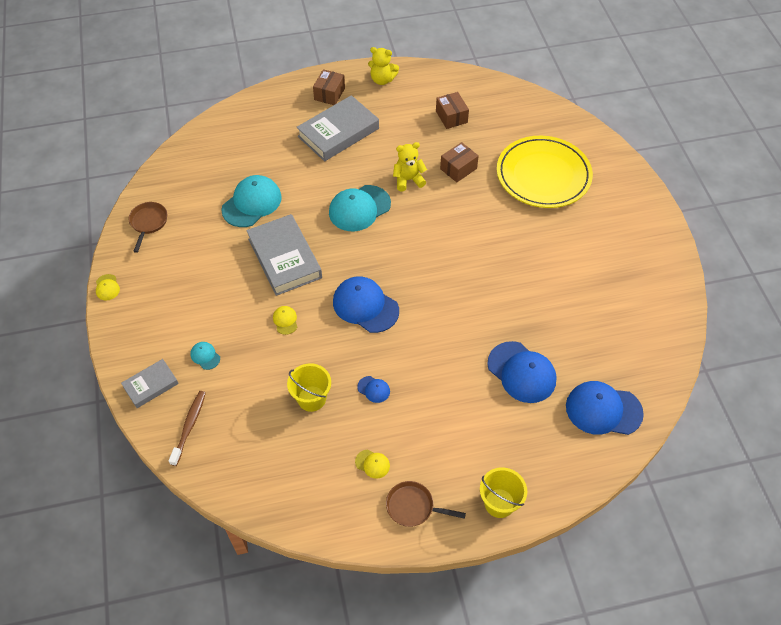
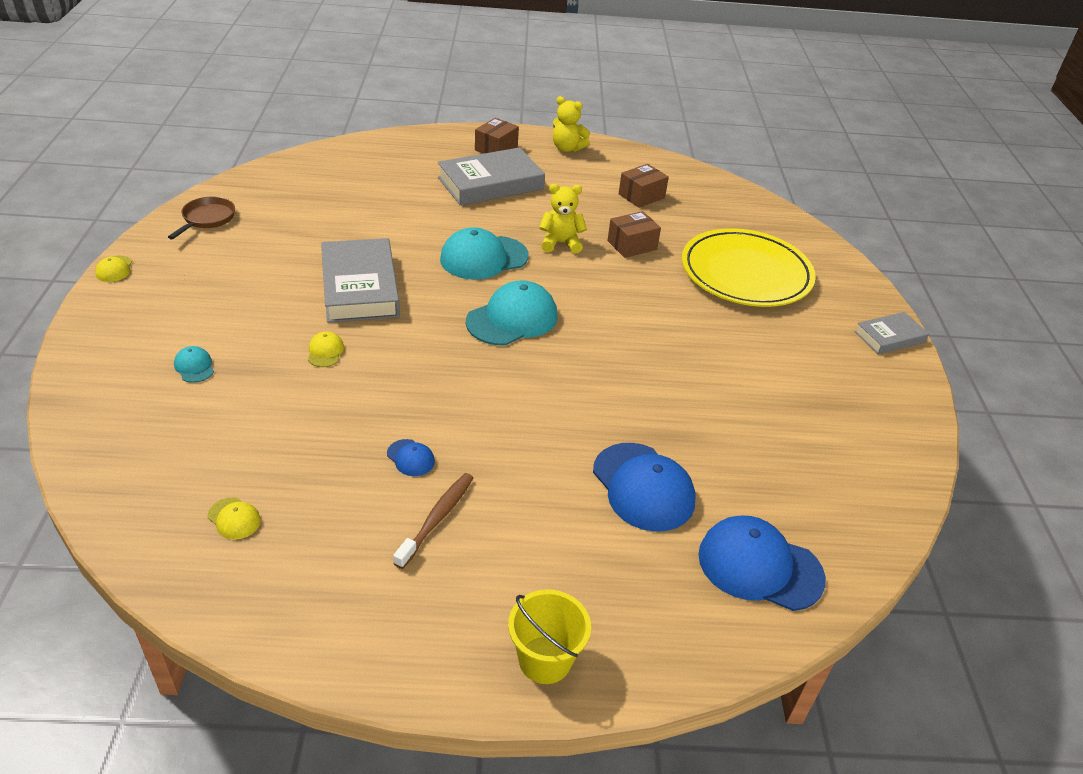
camera: 10 degrees right, 15 degrees down
(151, 385) = (100, 382): grey book -> grey book (889, 337)
(189, 427) = (121, 442): brown toothbrush -> brown toothbrush (436, 519)
(252, 203) = (347, 226): turquoise cap -> turquoise cap (512, 319)
(311, 398) = (314, 448): yellow bucket -> none
(365, 306) = (444, 359): blue cap -> none
(372, 464) = (364, 553): yellow cap -> yellow cap (234, 518)
(413, 507) = (401, 630): brown pan -> none
(451, 117) = (641, 196): brown box -> brown box turned 60 degrees clockwise

